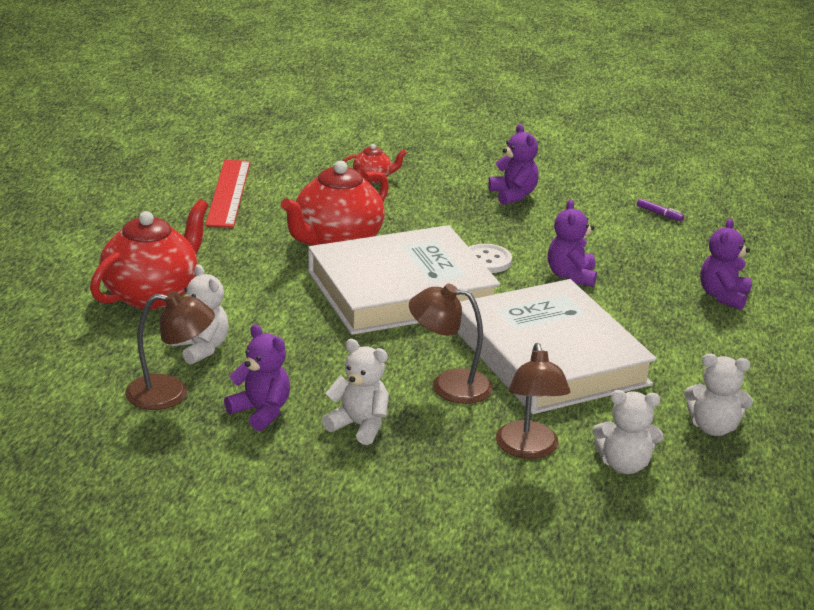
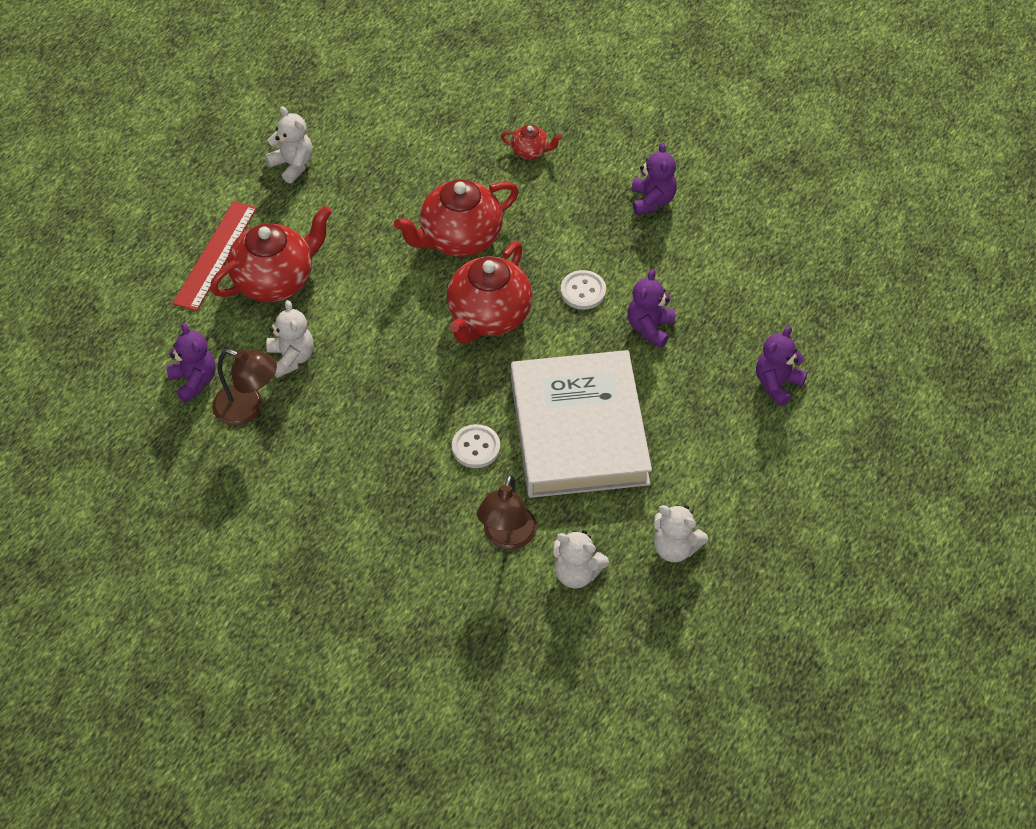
camera: 20 degrees right, 25 degrees up
(228, 193) = (390, 150): red ruler -> red ruler (215, 255)
(261, 412) = (311, 445): purple teddy bear -> purple teddy bear (194, 381)
(359, 426) = (382, 479): white teddy bear -> white teddy bear (293, 165)
(401, 290) = (488, 317): white book -> red teapot
(449, 385) = (476, 447): brown lamp -> white button
(659, 214) = (780, 254): purple marker -> none

